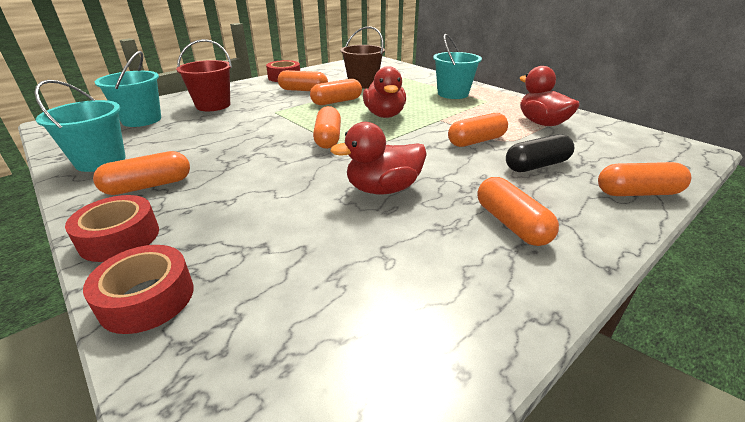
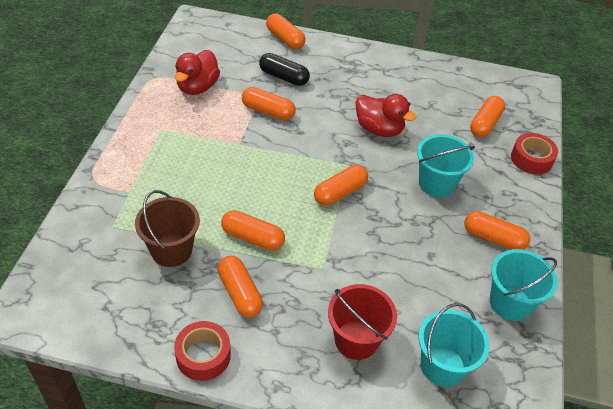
camera: 130 degrees left, 15 degrees up
(120, 238) = (528, 203): red tape -> none
(384, 115) = (259, 183): red duck -> none
(453, 94) = (154, 159): turquoise bucket -> turquoise bucket (436, 183)
(511, 224) = (362, 74): orange capsule -> orange capsule (485, 124)

